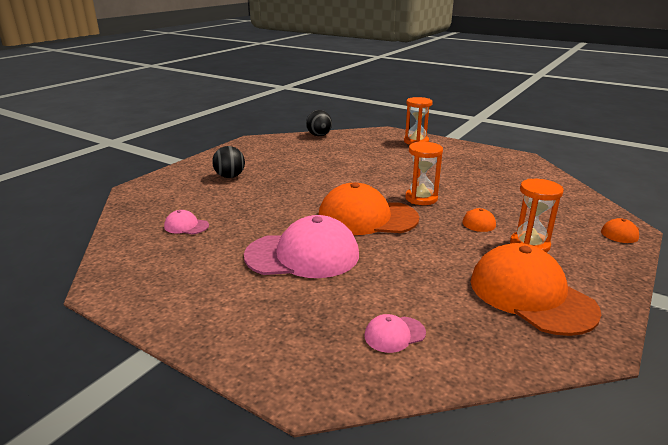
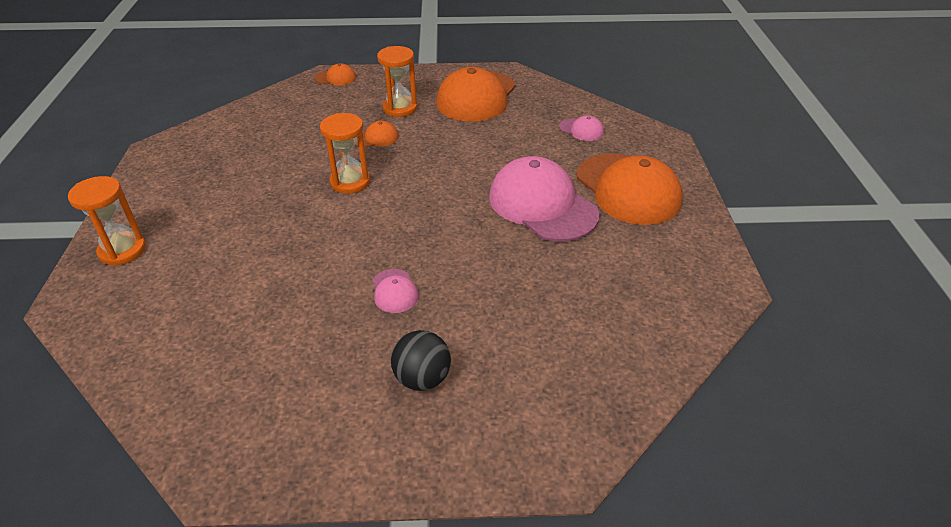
camera: 125 degrees left, 15 degrees up
(186, 226) = (587, 316): pink cap -> pink cap (394, 291)
(319, 135) = (134, 384): black ball -> none
(367, 217) = (431, 199): orange cap -> orange cap (628, 189)

